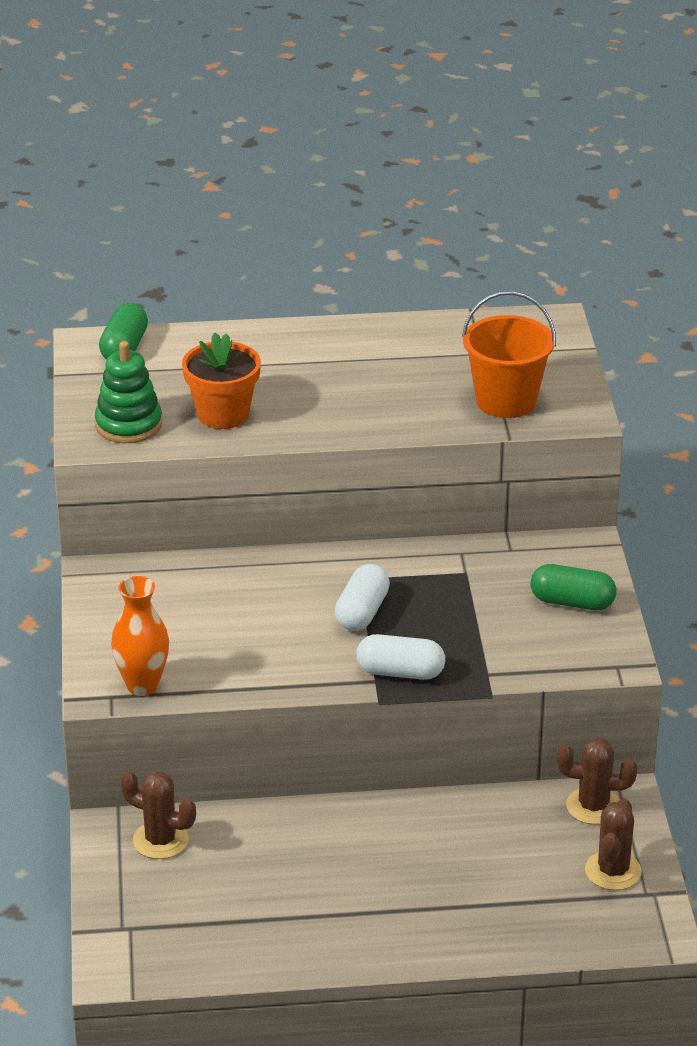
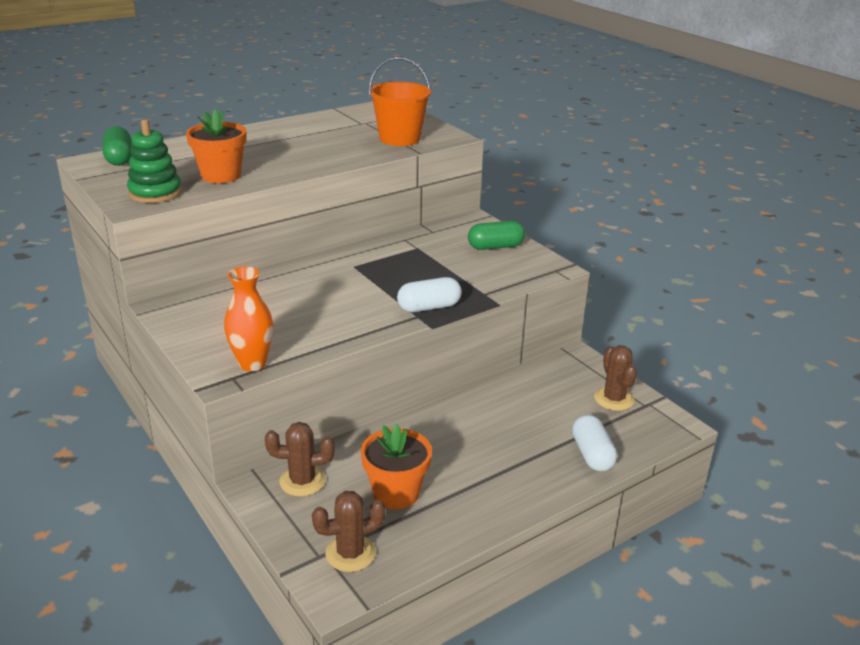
camera: 30 degrees left, 5 degrees down
(249, 891) = (396, 493): none -> orange flower pot
(362, 612) = (372, 282): white capsule -> white capsule (592, 454)
(593, 806) = (566, 367): brown cactus -> brown cactus (350, 553)

